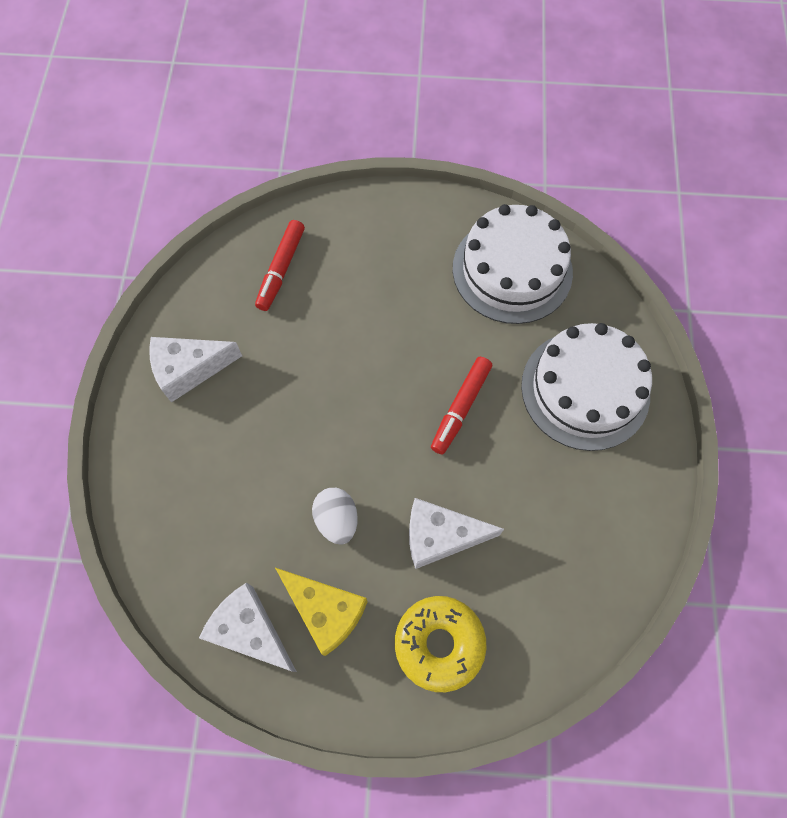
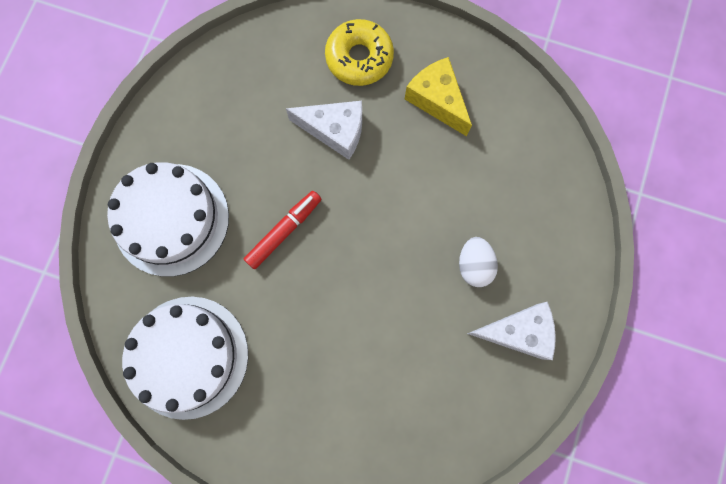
camera: 165 degrees left, 10 degrees up
(250, 630) = (496, 101): white cheese -> none
(281, 269) = (412, 420): red marker -> none
(337, 520) = (413, 164): white egg -> white egg (474, 265)

